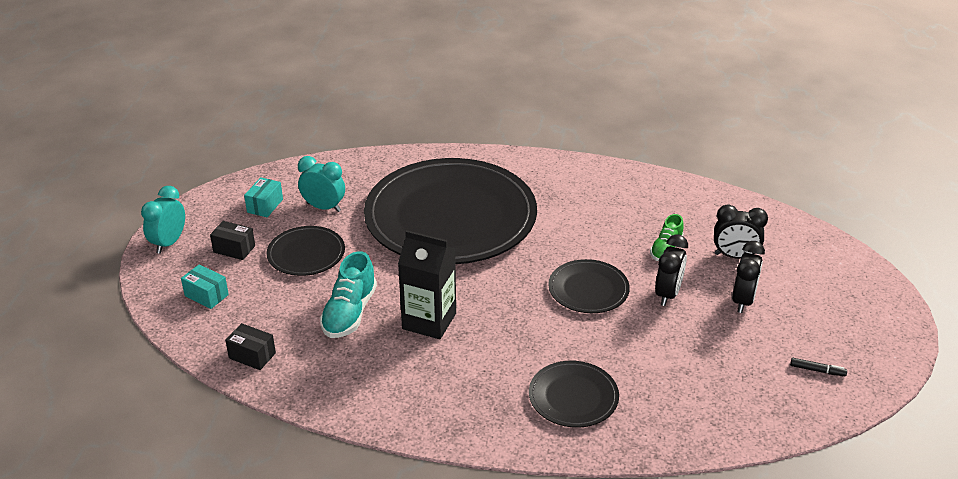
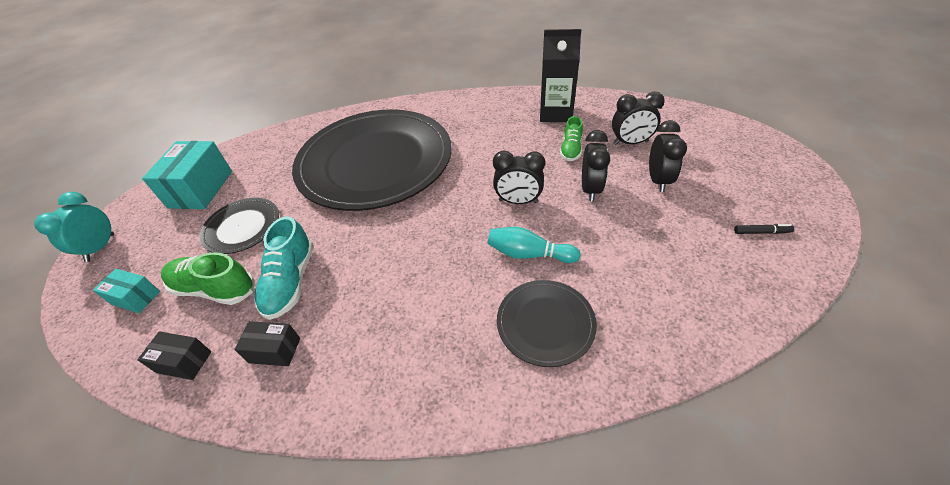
camera: 10 degrees left, 10 degrees up
(234, 249) = (169, 239): black box -> black box (275, 350)
(265, 206) = (201, 189): turquoise box -> turquoise box, size x1.86
(279, 304) = (215, 289): none -> green shoe
(324, 207) = (257, 179): turquoise clock -> none
(429, 321) = (374, 271): black carton -> black carton (555, 113)
(580, 339) = (529, 254): none -> turquoise bowling pin
(588, 289) = (518, 201): black plate -> black clock

